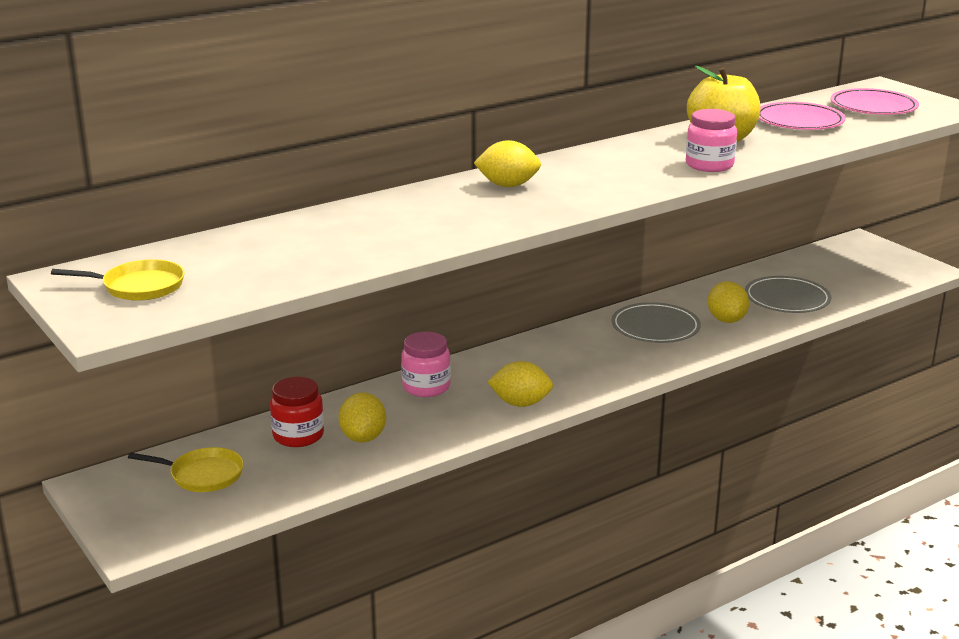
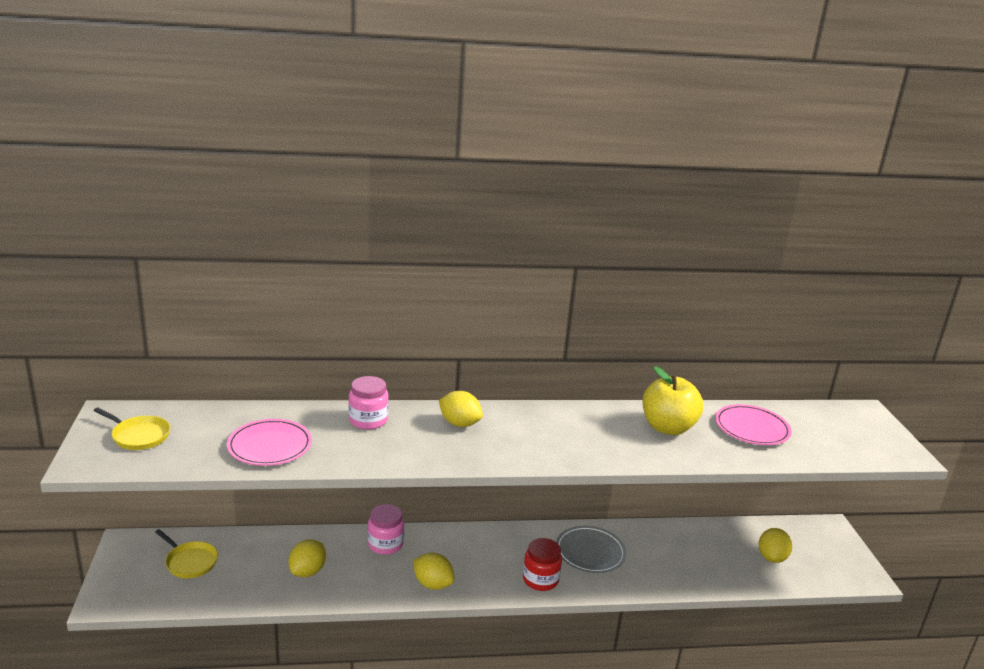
camera: 25 degrees right, 0 degrees up
(298, 435) = (271, 553): red jar -> red jar (540, 579)
(709, 165) = (628, 451): pink jar -> pink jar (368, 420)
(726, 320) = (650, 565): yellow lemon -> yellow lemon (771, 557)
(787, 299) = (717, 563): grey plate -> none
(873, 107) = (833, 432): pink plate -> pink plate (270, 446)

